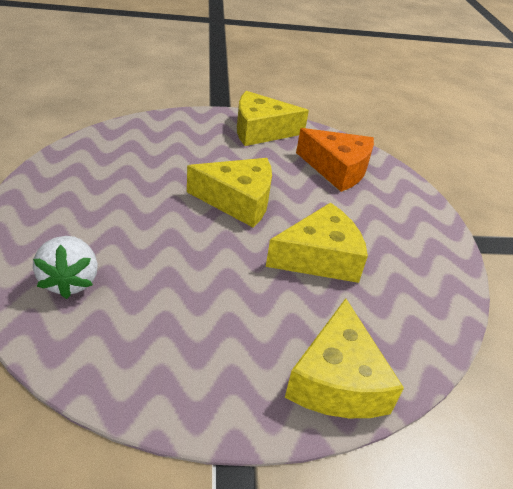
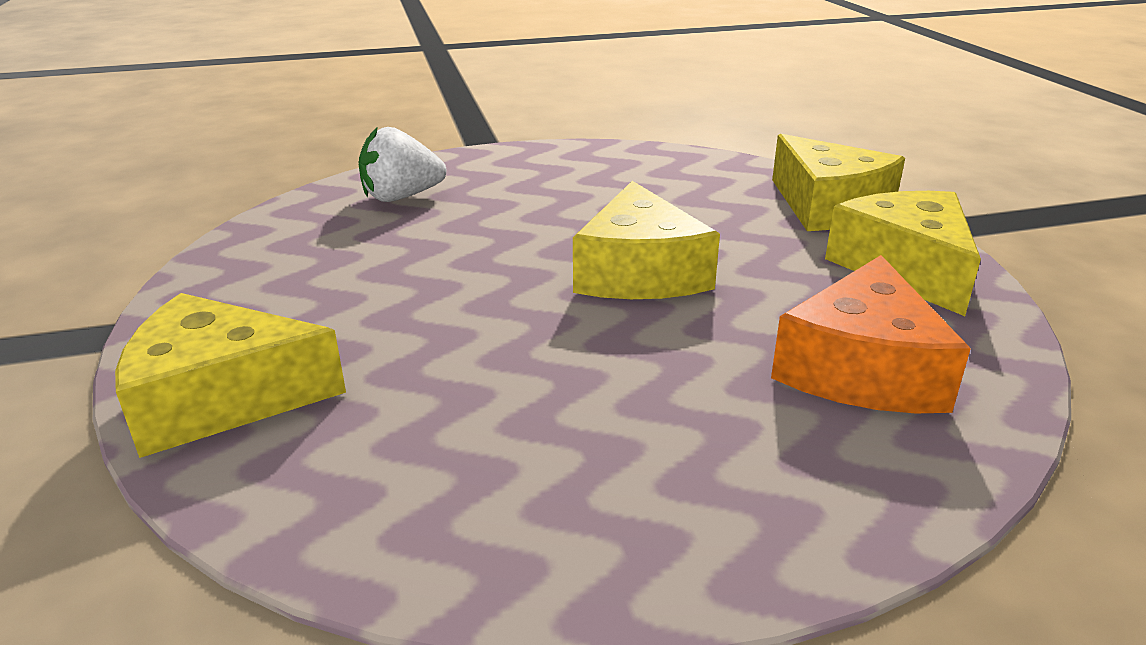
camera: 85 degrees right, 10 degrees down
(320, 257) = (522, 364): yellow cheese -> yellow cheese (828, 206)

